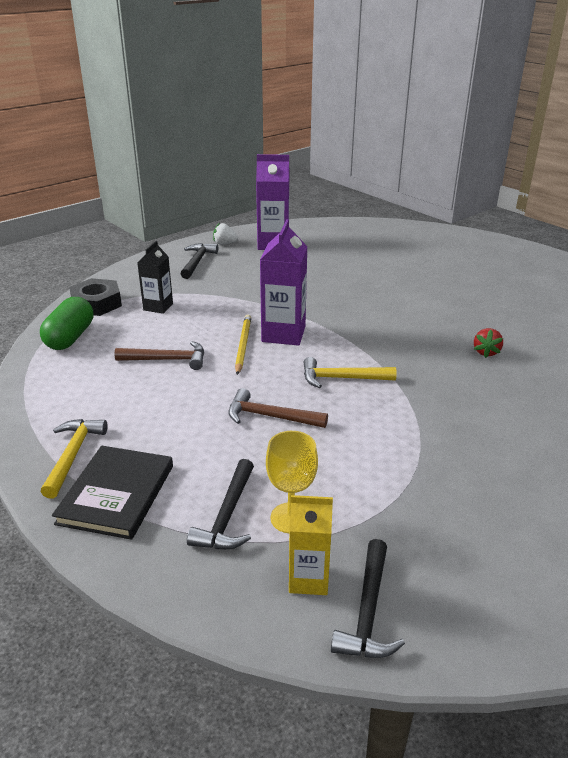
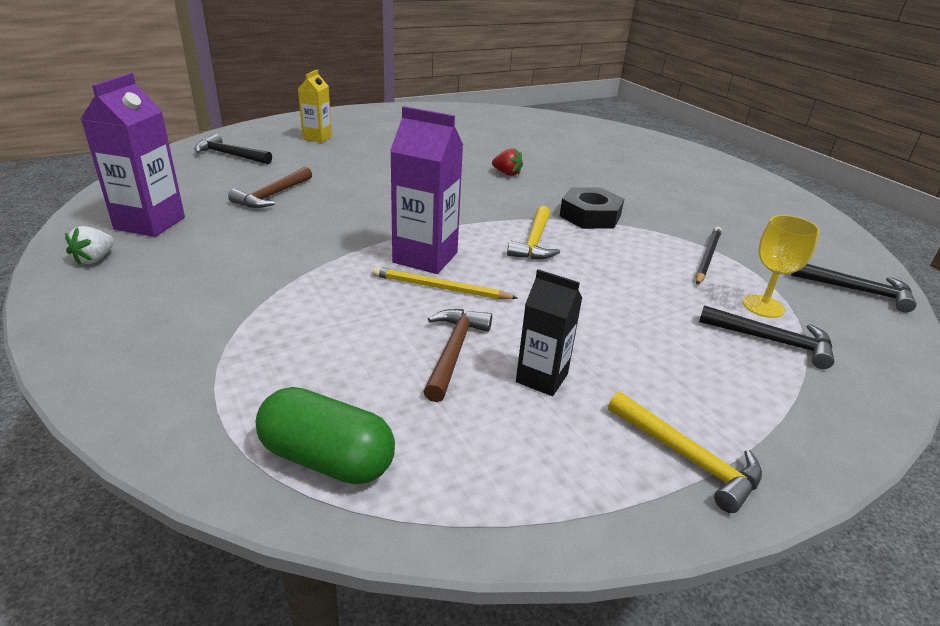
camera: 80 degrees left, 0 degrees up
(73, 455) = (687, 458): yellow hammer -> yellow hammer turned 150 degrees counterclockwise
(96, 303) = (205, 418): black nut -> black nut (590, 216)
(117, 494) = (759, 417): black book -> none
(158, 307) = (277, 346): black carton -> black carton (541, 378)
(197, 262) = (138, 291): black hammer -> black hammer (230, 155)
(270, 416) = (601, 293): brown hammer -> brown hammer (272, 195)
(308, 579) = (836, 310): yellow carton -> yellow carton (317, 138)
(380, 485) = (707, 257): none -> black pencil

